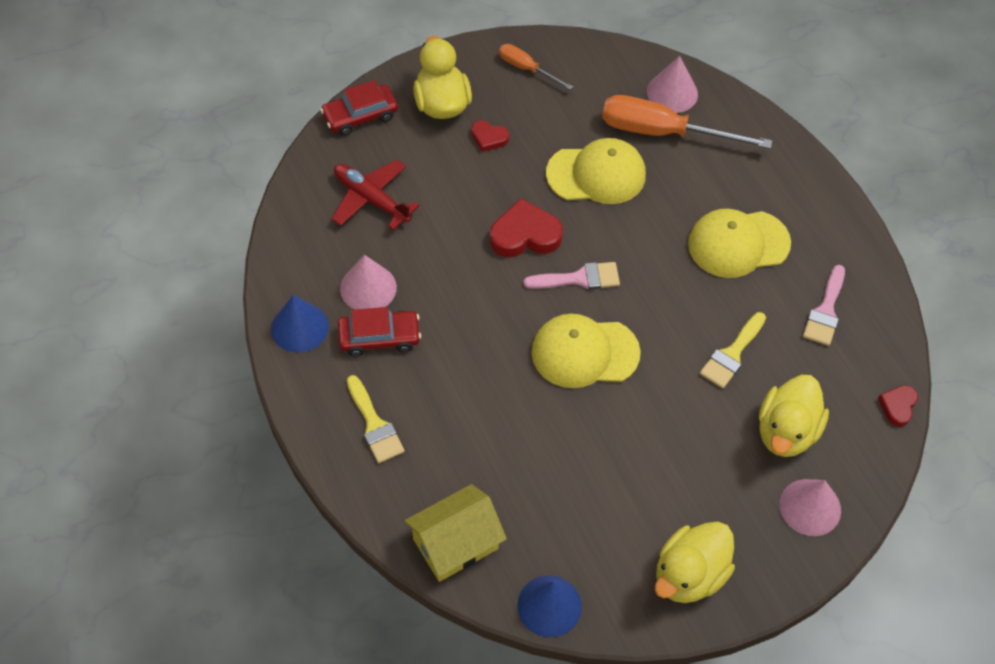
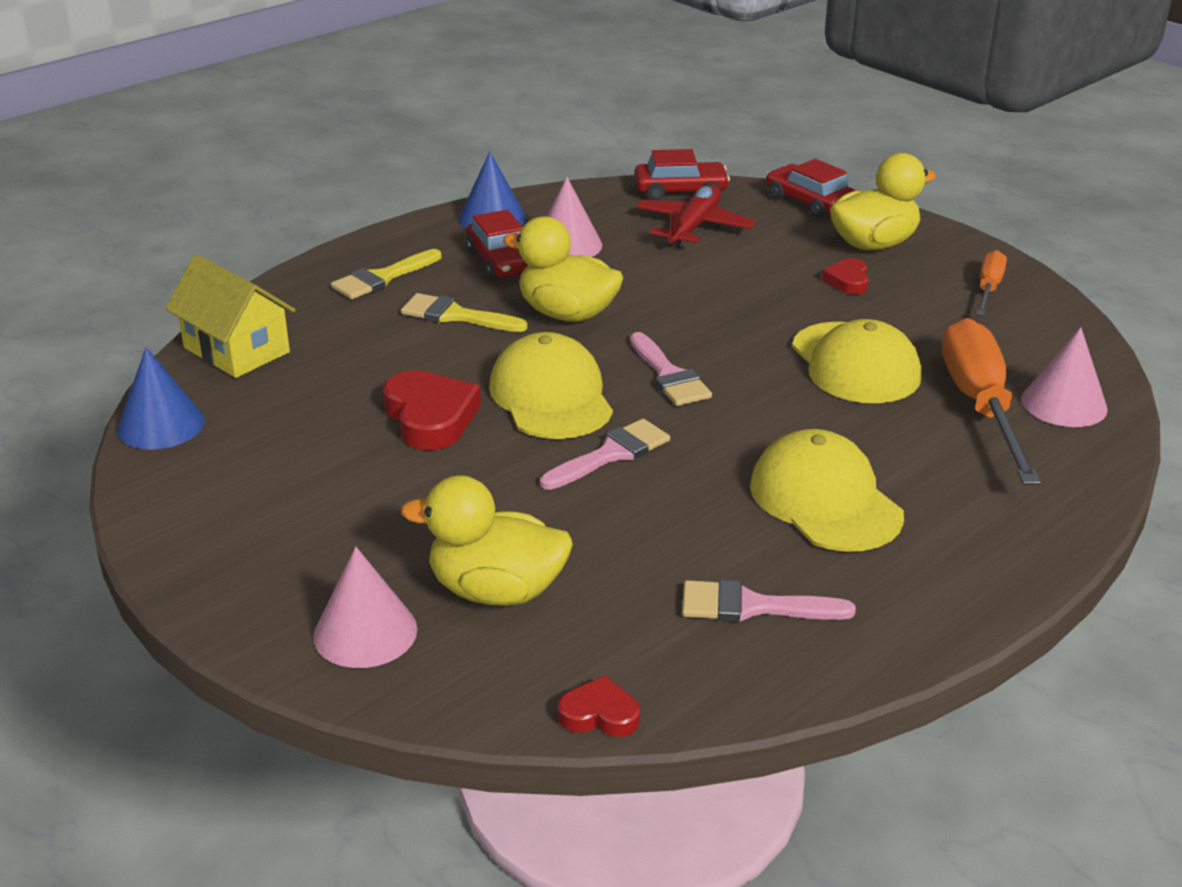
camera: 75 degrees right, 25 degrees down
(305, 188) = (680, 191): none -> red car
(525, 235) = (713, 327): red heart -> red heart (430, 417)
(662, 337) = (611, 454): none -> pink brush
(689, 575) = (223, 529): yellow duck -> yellow duck (567, 314)
(732, 354) = (614, 520): yellow brush -> yellow brush (455, 315)

